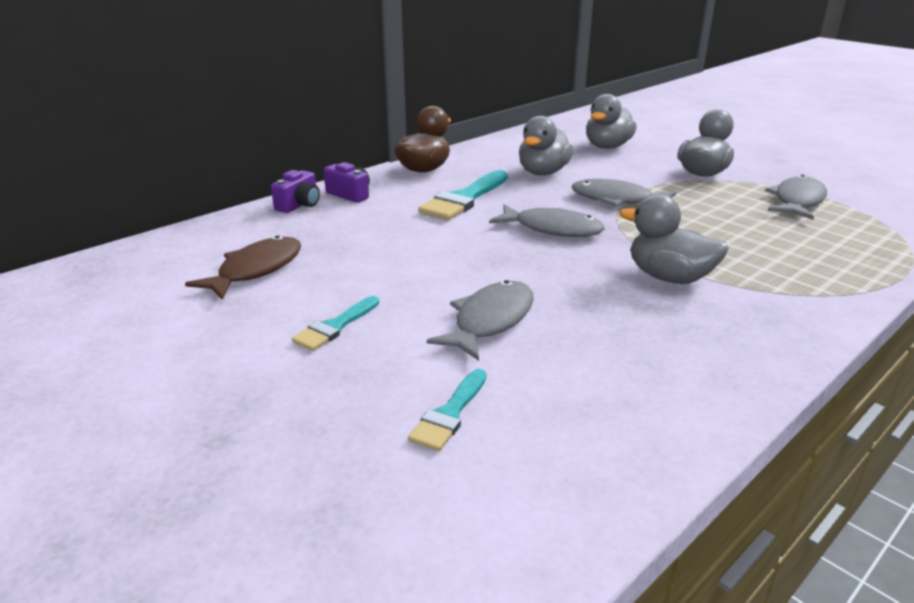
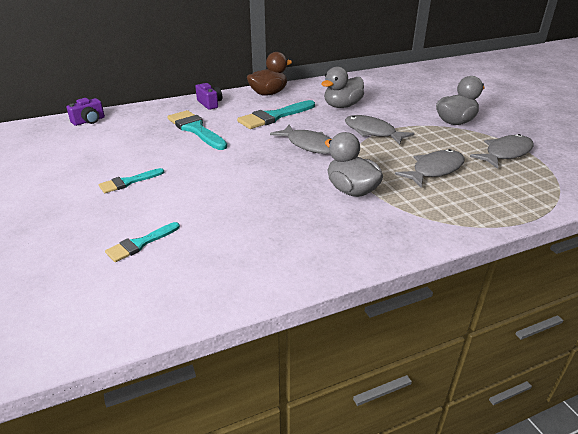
camera: 20 degrees right, 5 degrees up
(256, 270) = (118, 142): brown fish -> none
(299, 205) = (175, 106): purple camera -> purple camera (89, 121)
(365, 233) = (195, 129): none -> turquoise brush
(490, 321) = (213, 196): grey fish -> grey fish (434, 170)
(607, 147) = (406, 93): grey duck -> none

